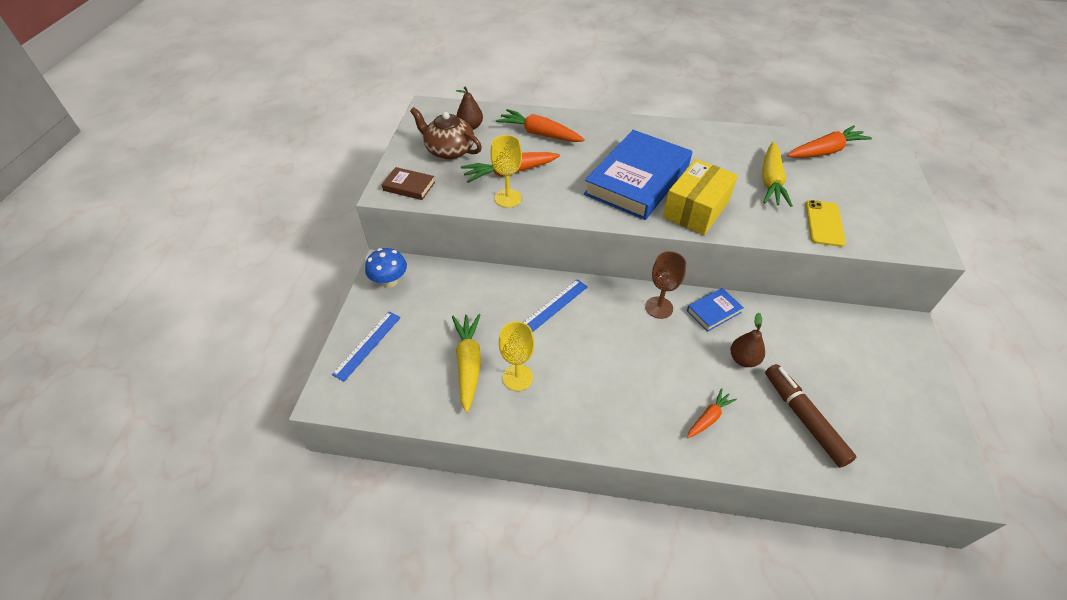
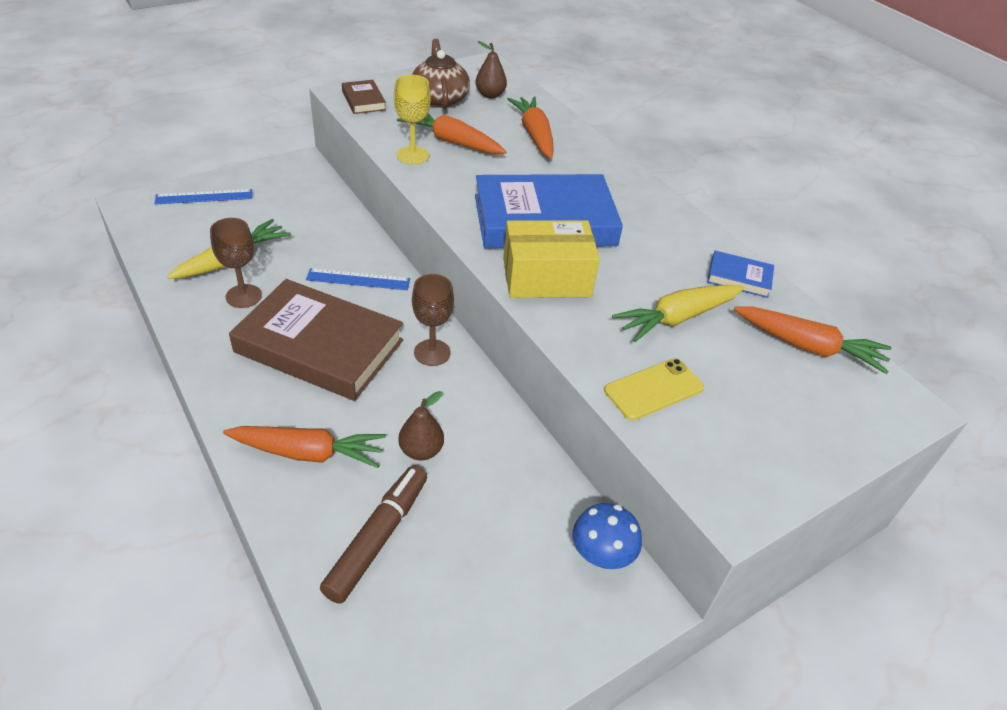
camera: 45 degrees right, 5 degrees down
(390, 281) = (288, 174): blue mushroom -> blue mushroom (601, 555)
(517, 377) = (243, 296): yellow goblet -> brown goblet
(608, 361) = (319, 346): none -> brown book
(708, 418) = (308, 453): orange carrot -> orange carrot, size x1.74
(713, 311) = (471, 398): blue book -> blue book (739, 278)

